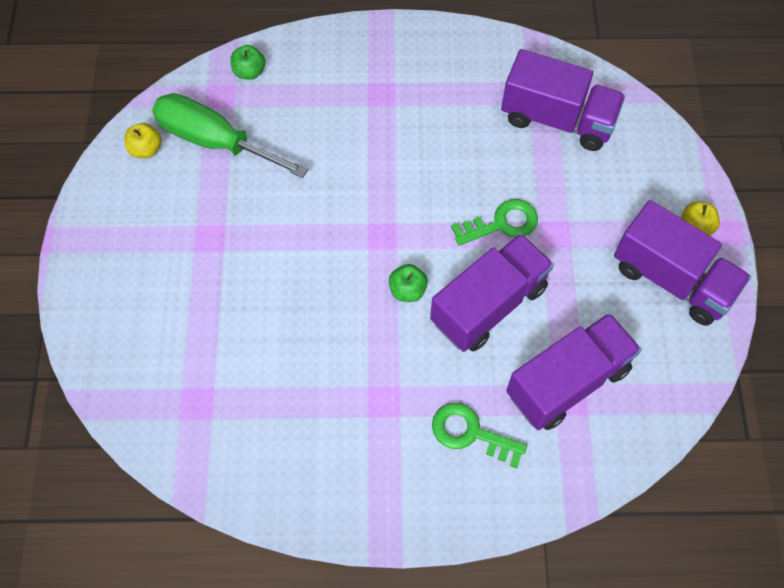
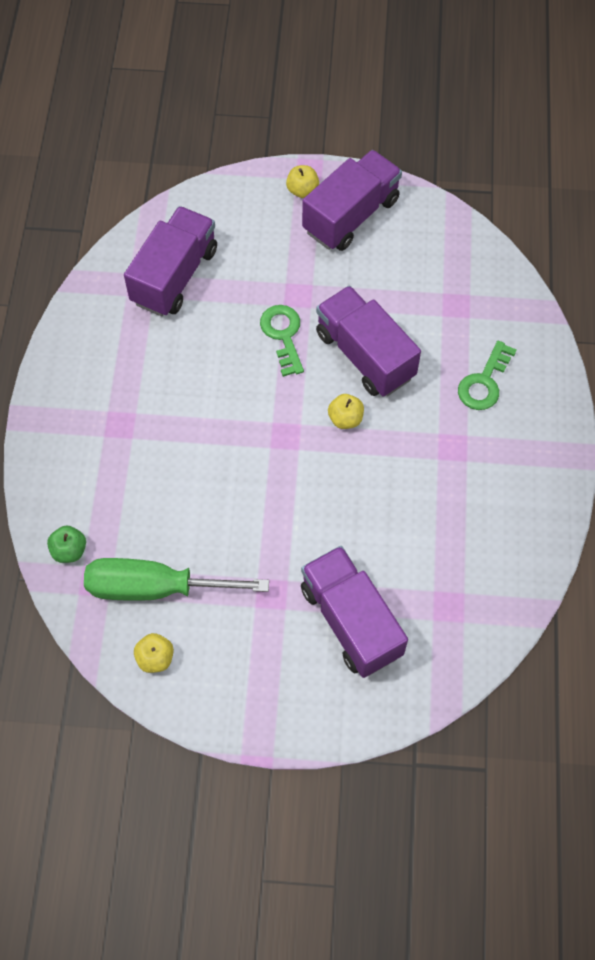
camera: 85 degrees left, 0 degrees up
(214, 141) = (154, 587): green screwdriver -> green screwdriver turned 60 degrees clockwise
(407, 290) = (345, 419): green apple -> yellow apple
(567, 382) = (441, 305): purple truck -> purple truck (351, 621)

